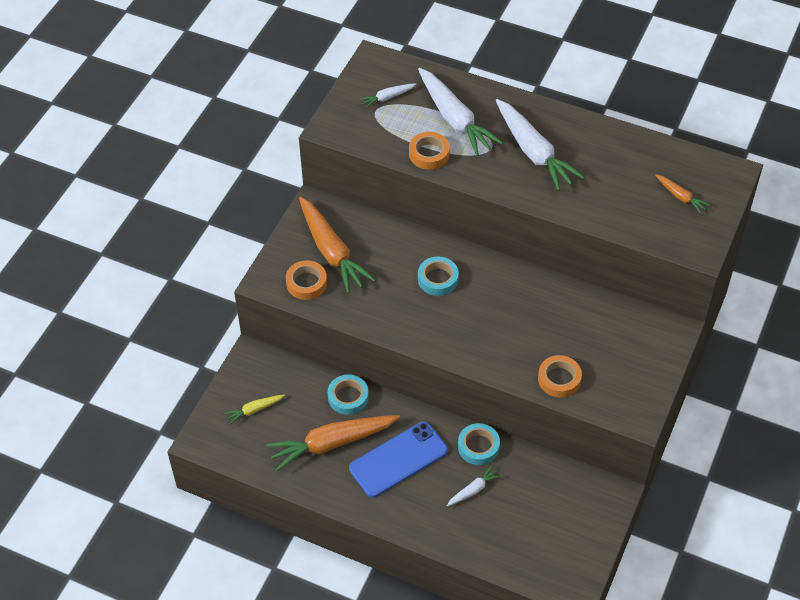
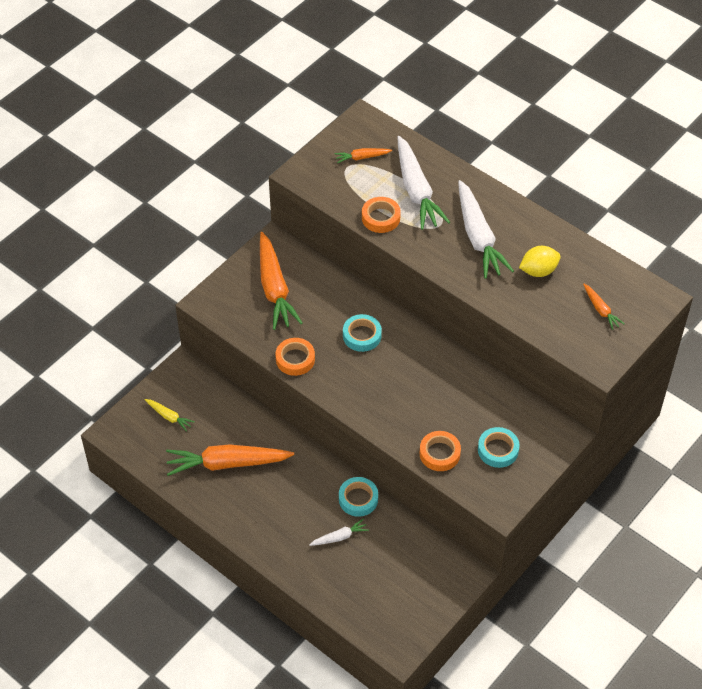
camera: 15 degrees right, 0 degrees up
(254, 410) = (169, 417): yellow carrot -> yellow carrot turned 135 degrees counterclockwise
(306, 283) = (242, 312): orange tape -> orange tape (295, 359)
(348, 397) = (256, 425): turquoise tape -> turquoise tape (498, 450)
(387, 98) = (362, 157): white carrot -> orange carrot
(398, 459) = (281, 492): blue phone -> none
(605, 172) = (538, 271): none -> yellow lemon

